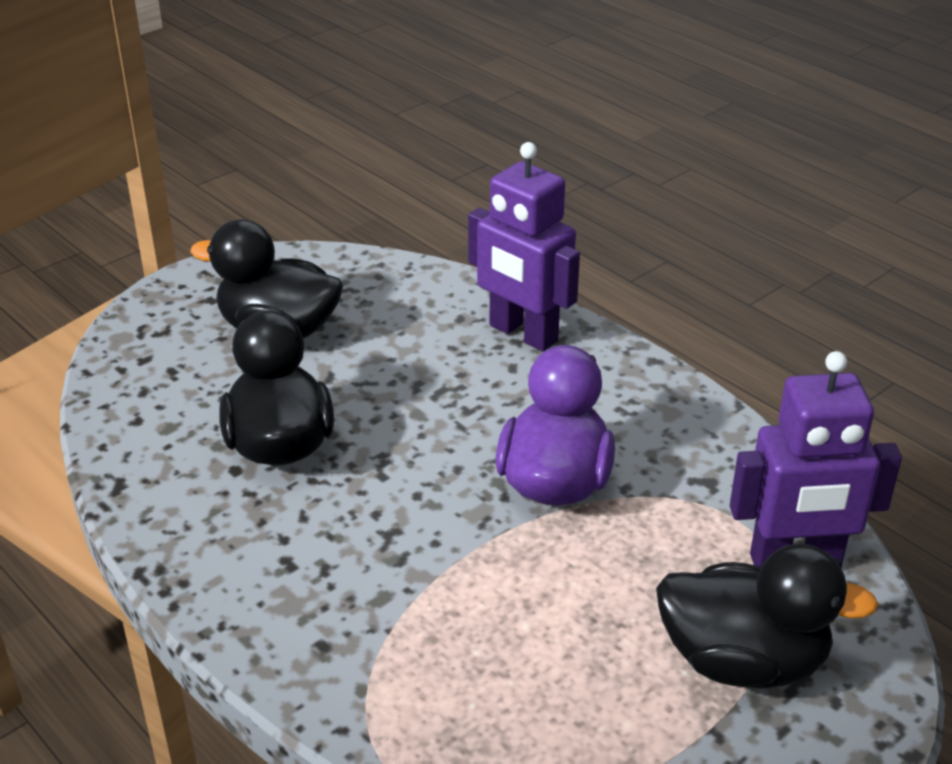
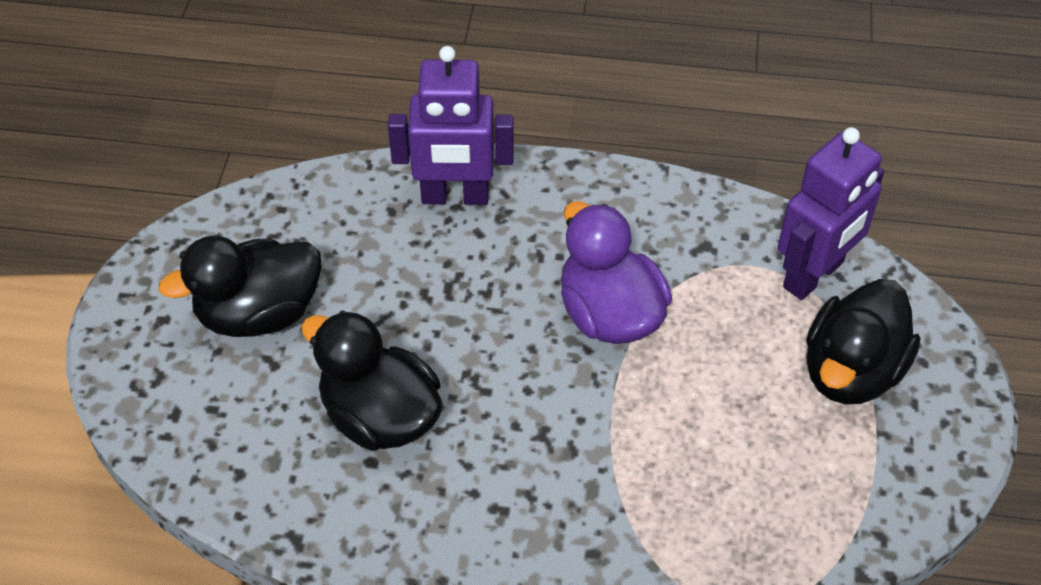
camera: 40 degrees left, 15 degrees up
(743, 661) = (851, 371): black duck -> black duck turned 150 degrees clockwise

